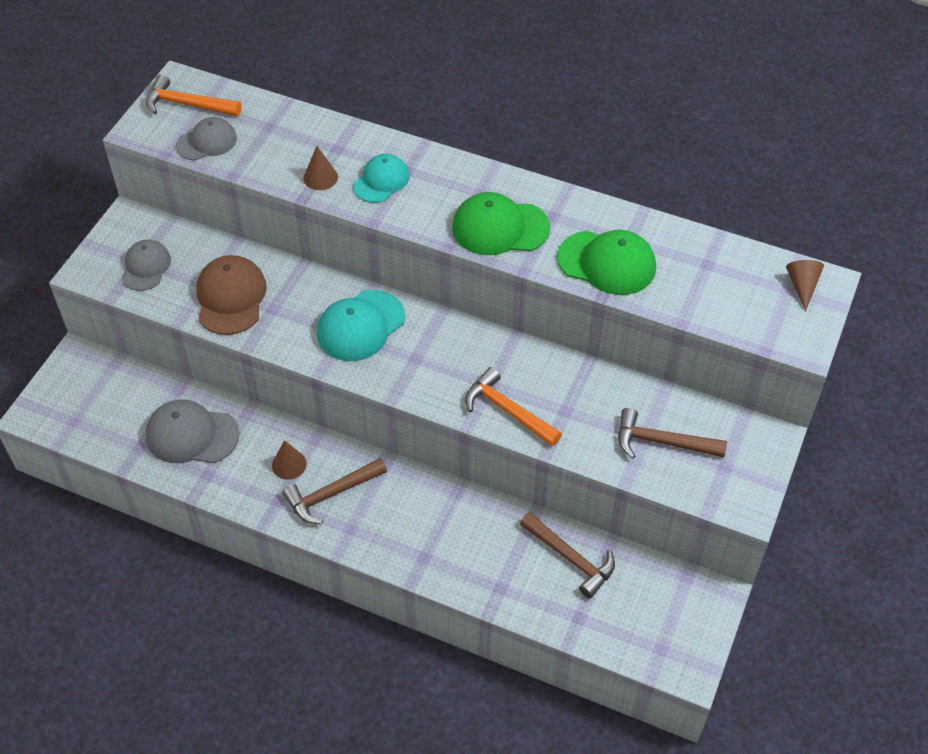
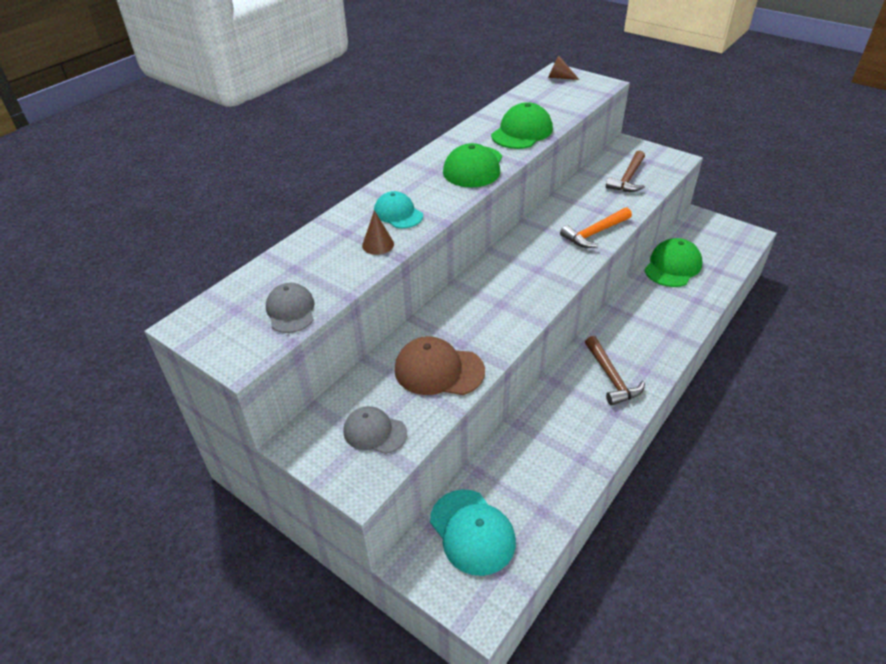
camera: 75 degrees left, 10 degrees down
(187, 104) = (226, 320): orange hammer -> none
(192, 435) = (535, 466): grey cap -> none
(289, 464) = (578, 400): brown cone -> none
(360, 326) = (496, 294): turquoise cap -> turquoise cap (472, 532)
(570, 558) = (672, 266): brown hammer -> green cap

